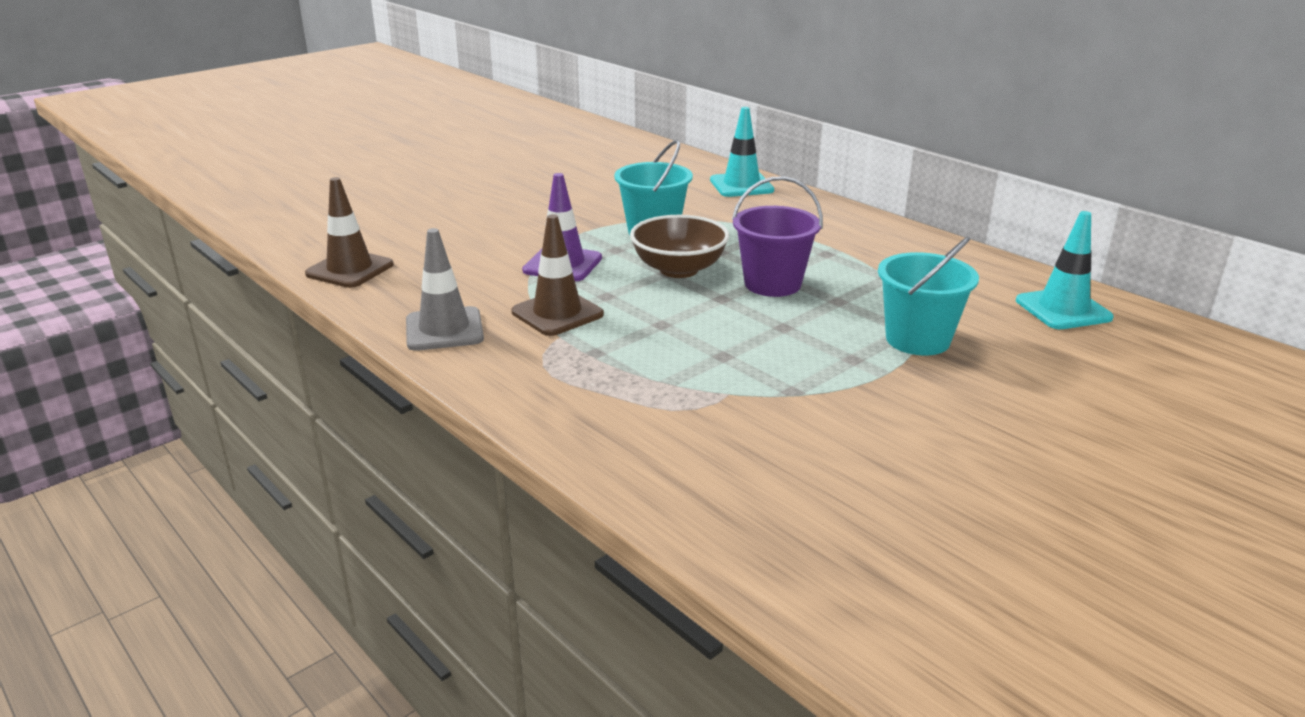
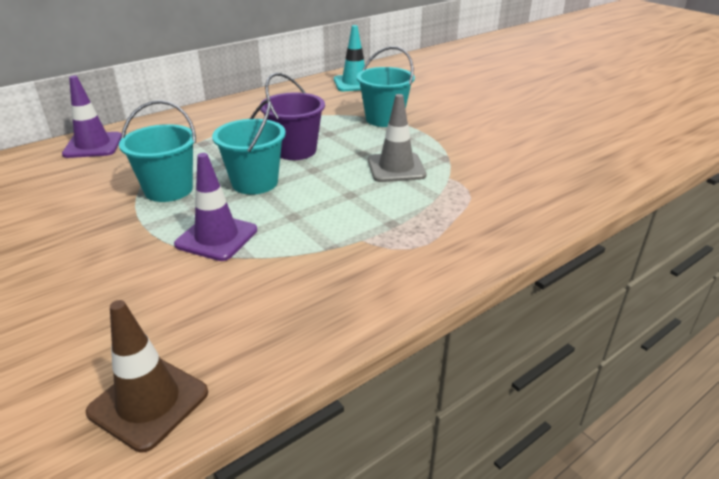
camera: 85 degrees left, 5 degrees up
(444, 329) = (339, 305): grey traffic cone -> grey traffic cone (396, 168)
(557, 313) = (320, 240): brown traffic cone -> none
(679, 269) = (255, 183): brown bowl -> turquoise bucket
(741, 185) = (93, 145): turquoise traffic cone -> purple traffic cone

